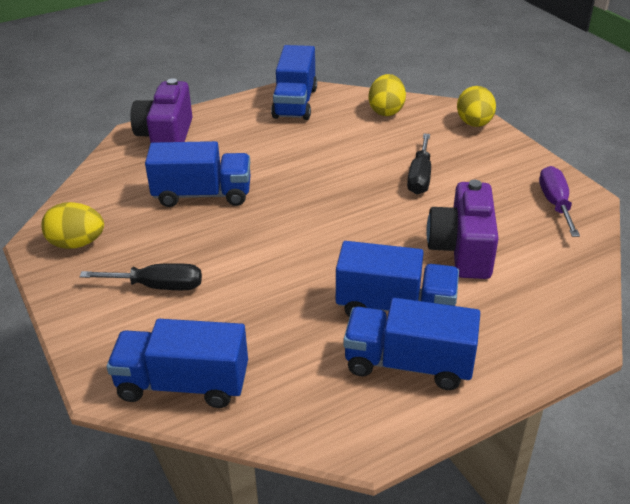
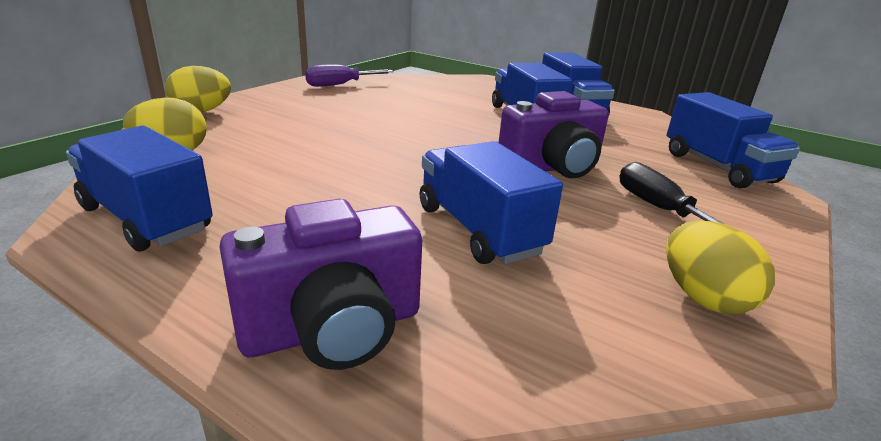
camera: 120 degrees left, 10 degrees down
(295, 103) = (146, 219): blue truck -> blue truck turned 120 degrees counterclockwise
(420, 177) = (332, 124): black screwdriver -> none
(462, 250) = (432, 104): purple camera -> purple camera (552, 168)

